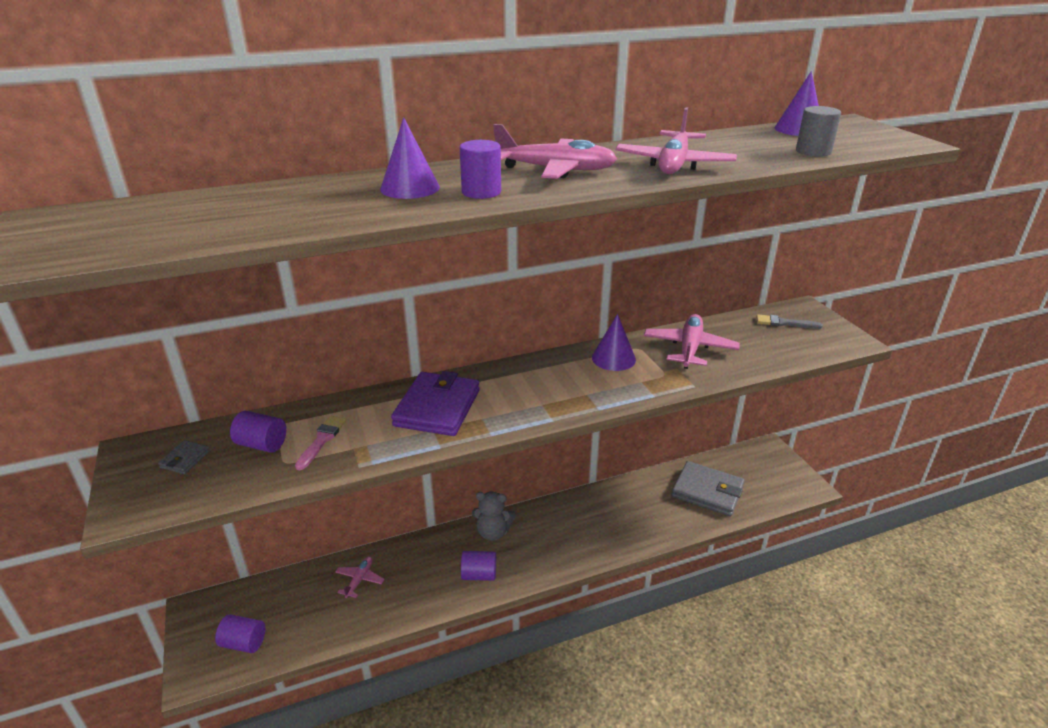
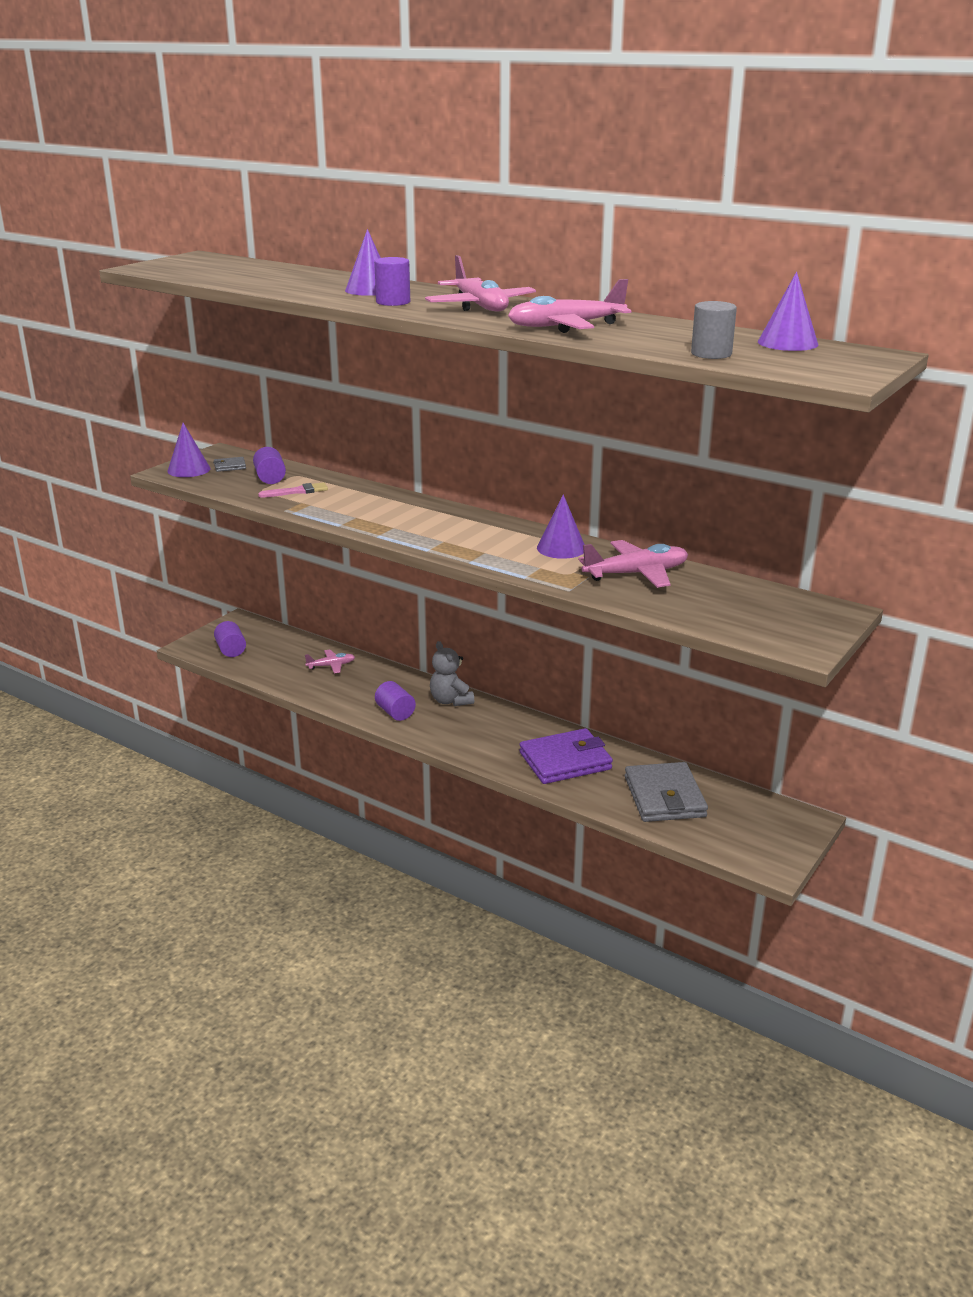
camera: 55 degrees right, 5 degrees down
(145, 493) = (189, 470): none -> purple cone
(437, 408) = (385, 510): purple wallet -> purple wallet (565, 761)
(784, 323) = (778, 607): grey brush -> none

